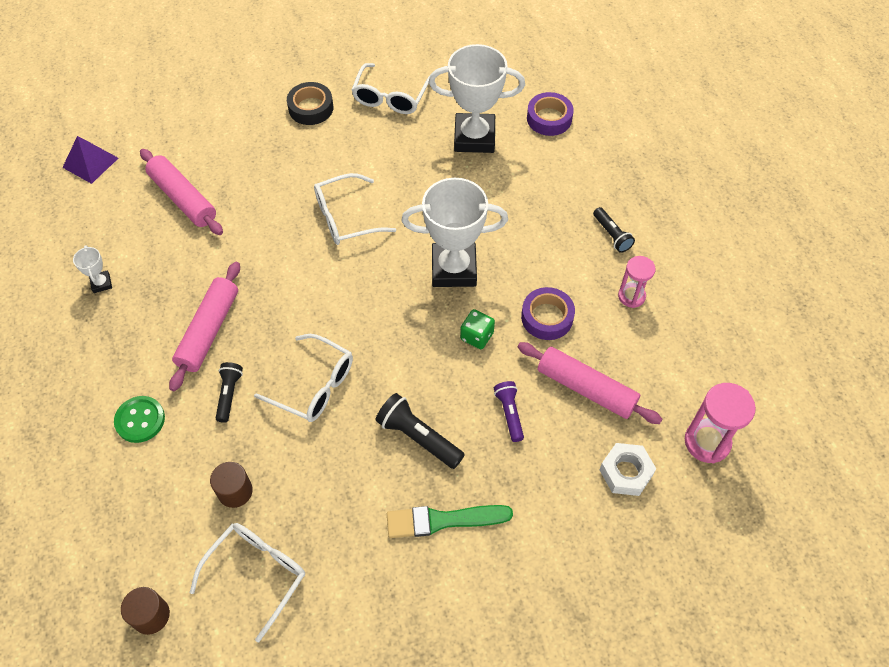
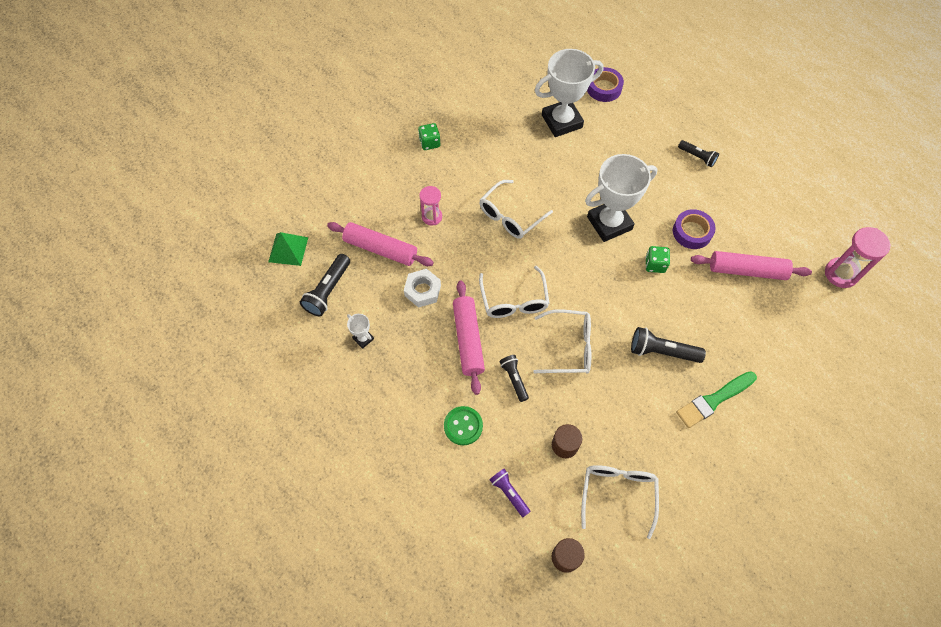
camera: 25 degrees left, 5 degrees up
(90, 162) = (288, 249): purple pyramid -> green pyramid
(101, 220) = (328, 290): none -> black flashlight
(311, 108) = (429, 143): black tape -> green dice
(390, 97) = (482, 113): white glasses -> white glasses (514, 300)
(509, 413) = (710, 309): purple flashlight -> purple flashlight (509, 493)
(626, 472) = (805, 316): white nut -> white nut (422, 290)
(631, 296) = (736, 195): pink hourglass -> pink hourglass (432, 217)

